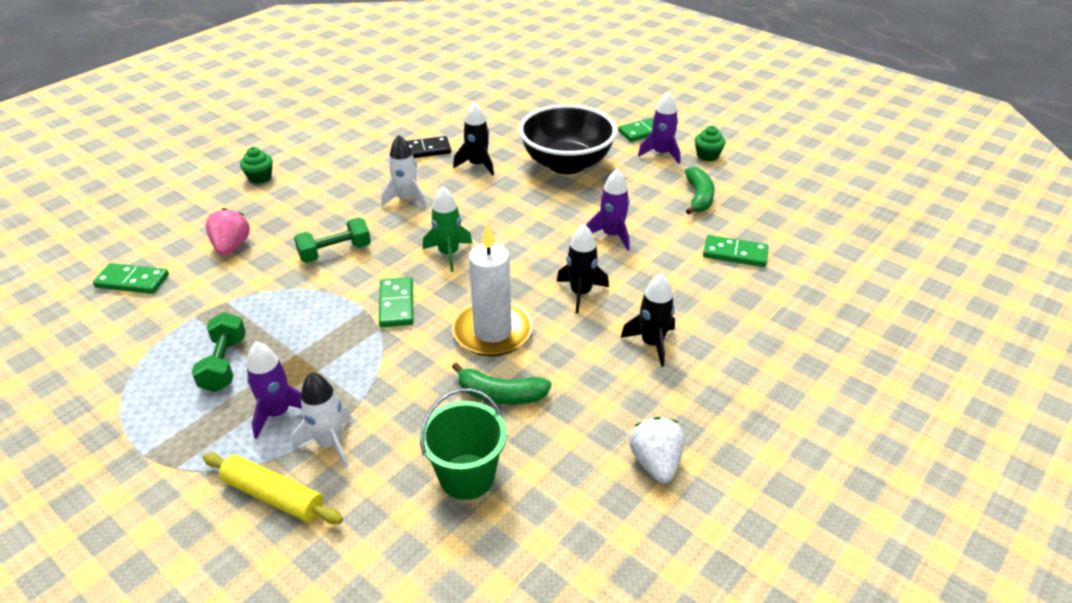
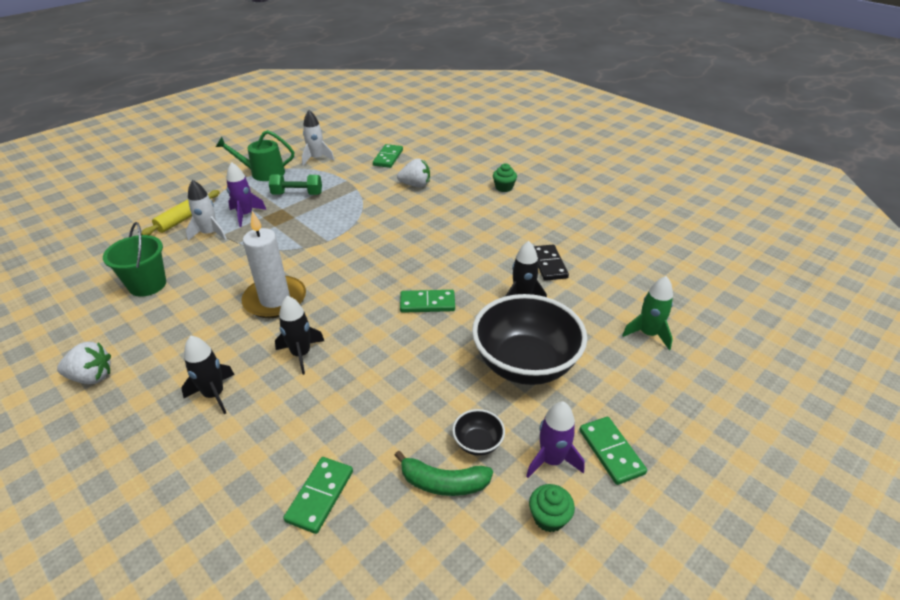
camera: 95 degrees right, 0 degrees up
(129, 426) = (263, 173): none -> green watering can
(231, 247) = (415, 185): pink strawberry -> white strawberry
(335, 252) = (398, 225): green dumbbell -> none
(396, 304) = (326, 254): green domino -> green domino (427, 303)
(406, 199) = (465, 256): white rocket -> white rocket (316, 158)
(449, 254) = (381, 279): green rocket -> green rocket (648, 334)
(500, 395) = (207, 301): green banana -> none
(612, 235) = (382, 386): purple rocket -> none
(657, 184) = (478, 443): none -> black bowl

